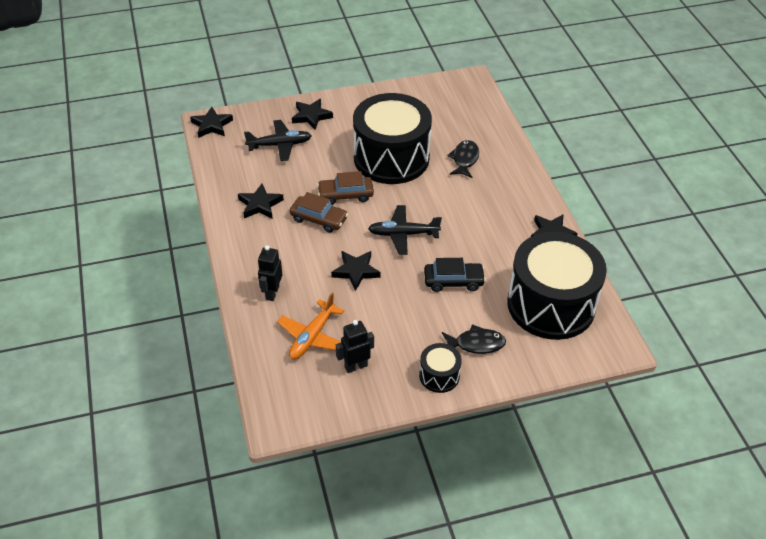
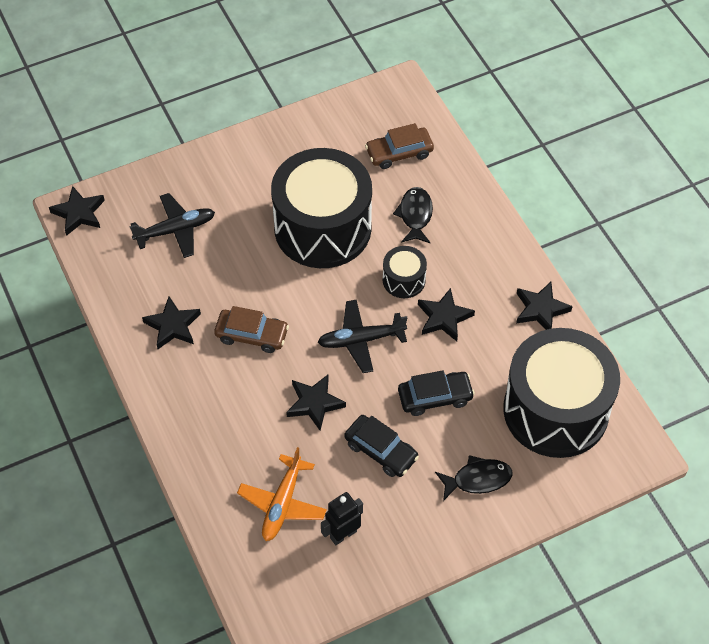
camera: 10 degrees left, 10 degrees up
(272, 293) = (219, 451): black robot -> none
(311, 116) = (205, 178): black star -> black star (444, 317)
(345, 195) = (277, 293): brown car -> brown car (399, 153)
(401, 311) = (381, 451): none -> black car
(439, 376) = (443, 529): black drum -> black drum (404, 280)

